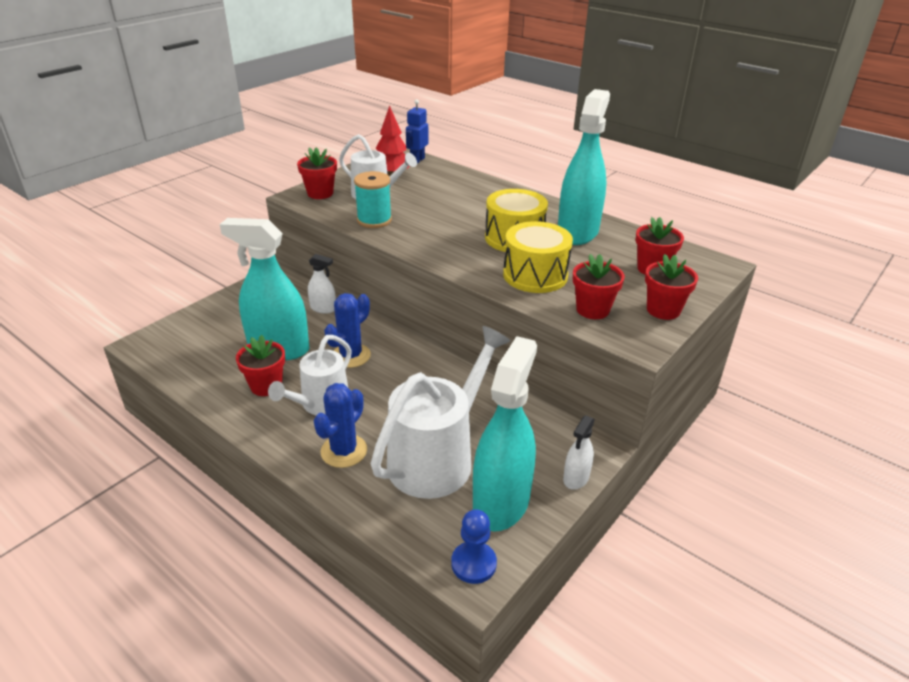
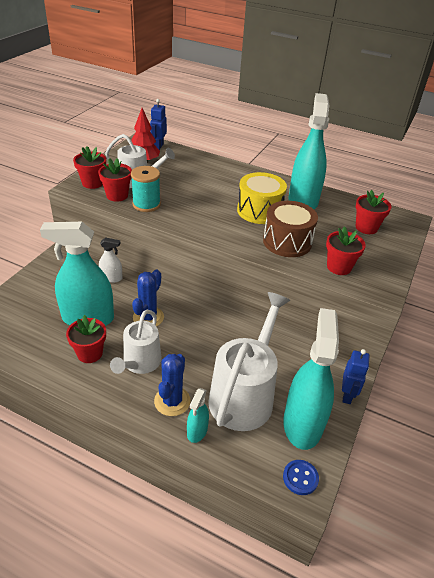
camera: 15 degrees left, 5 degrees up
(361, 489) = (197, 431): none -> turquoise spray bottle
(473, 564) = (300, 478): blue pawn -> blue button
(535, 275) = (287, 242): yellow drum -> brown drum
(576, 478) = (347, 395): white spray bottle -> blue robot
(663, 310) = (386, 261): red flower pot -> red flower pot (117, 195)

